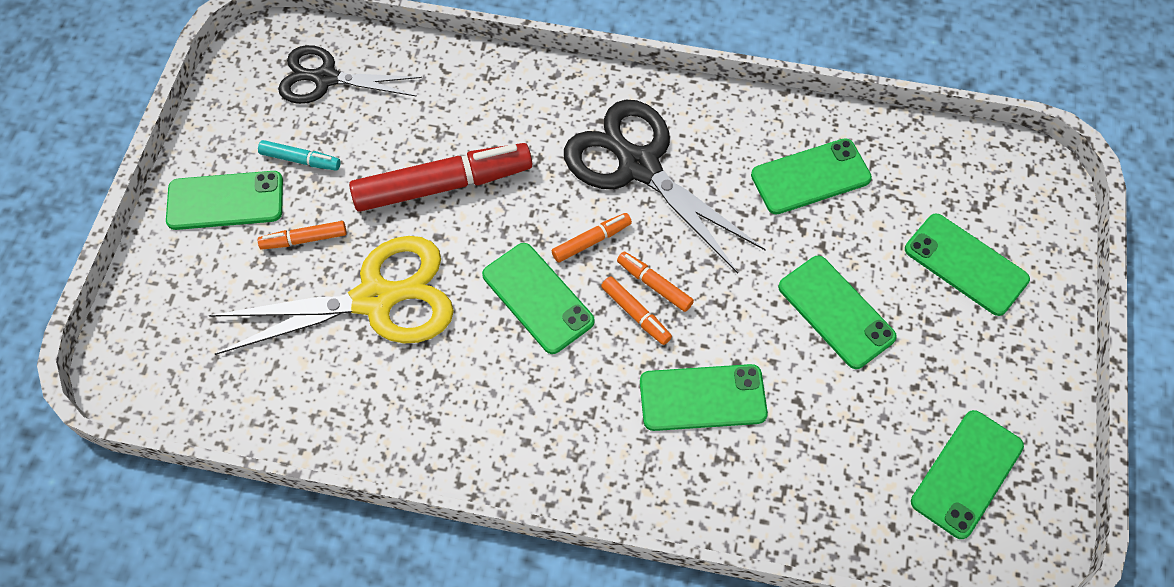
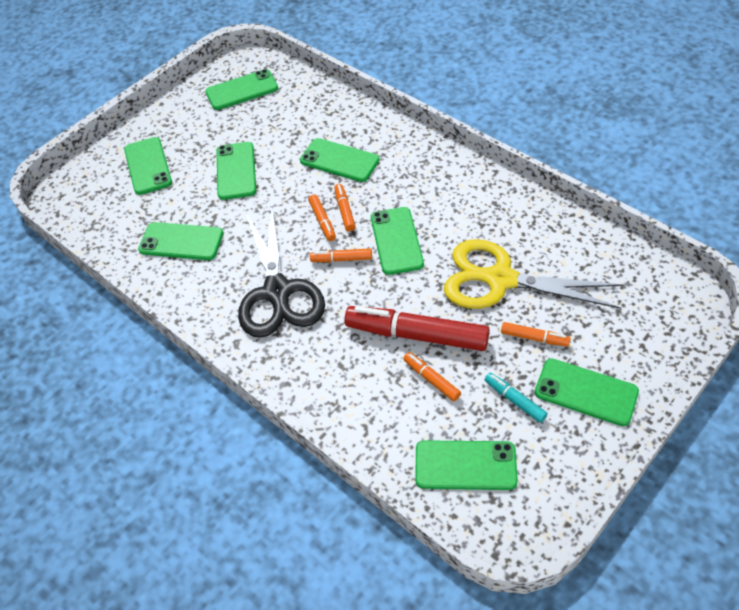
camera: 145 degrees left, 10 degrees down
(326, 78) = (465, 465): black scissors -> green phone
(401, 144) = (431, 379): none -> orange marker

